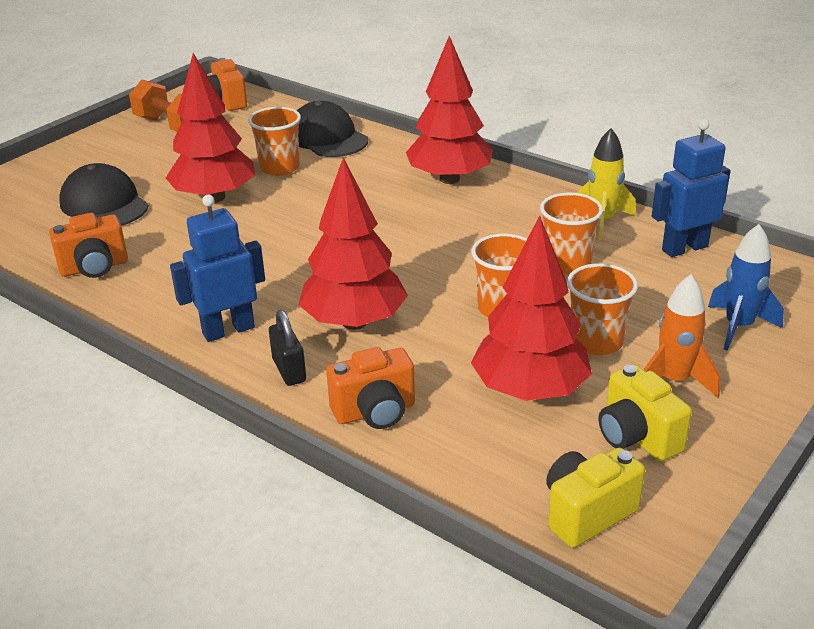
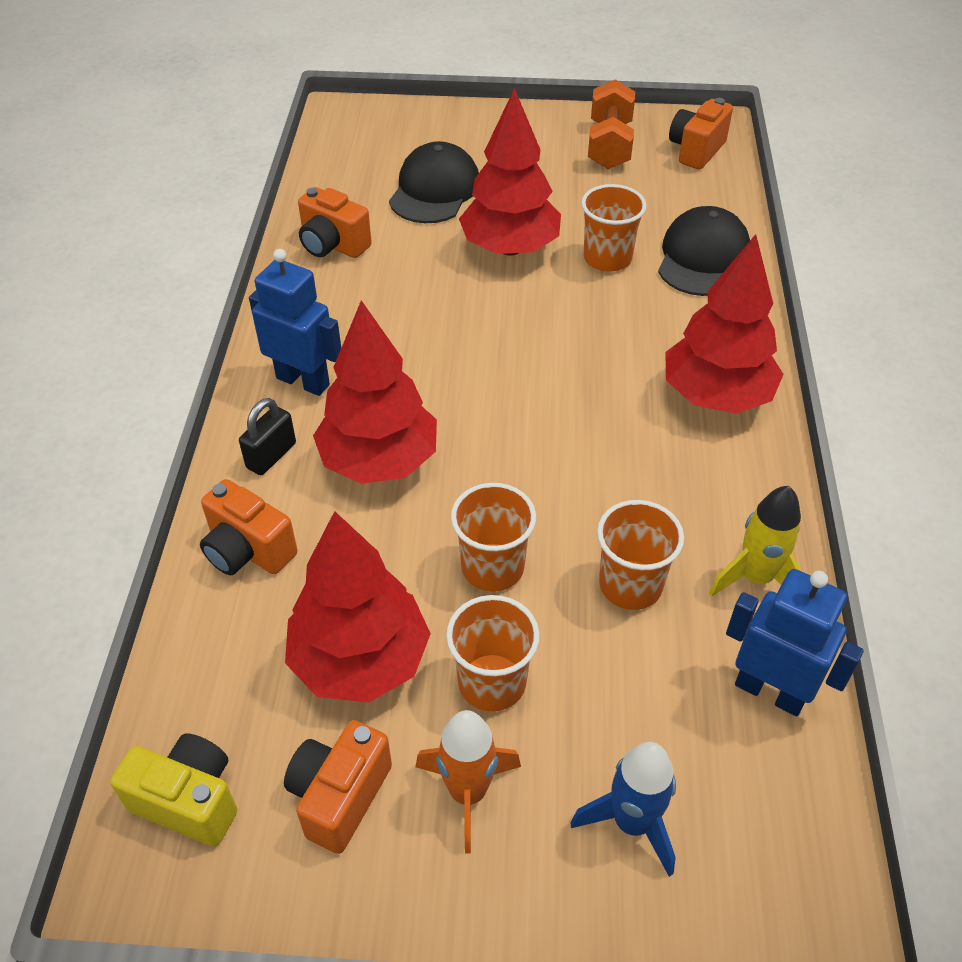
camera: 55 degrees right, 15 degrees up
(637, 437) = (340, 796): yellow camera -> orange camera

